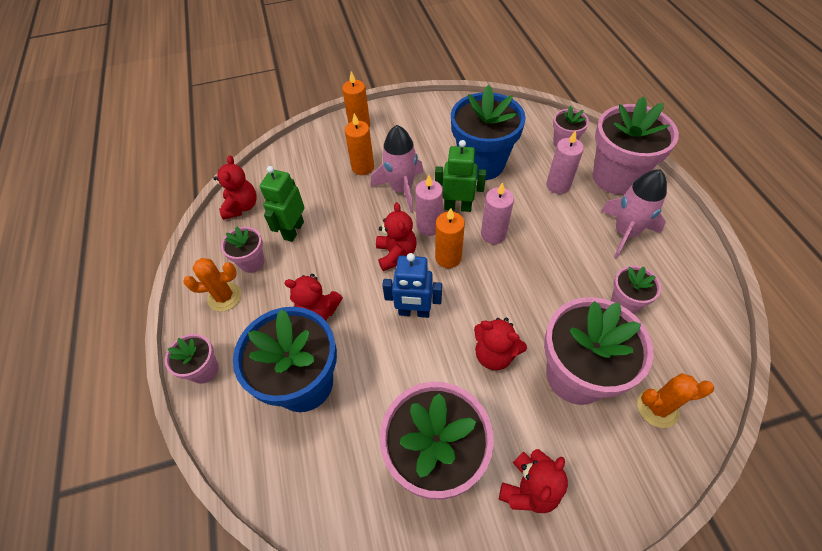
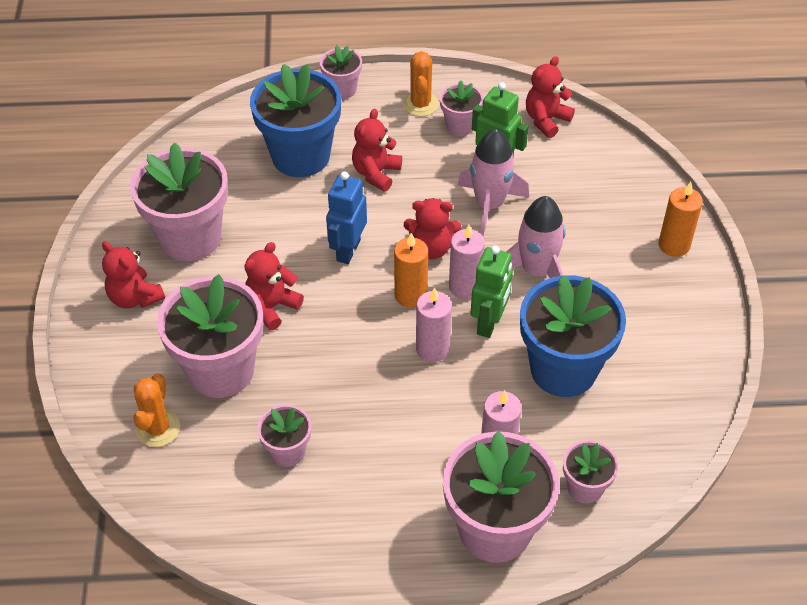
camera: 100 degrees right, 5 degrees down
(241, 207) = (546, 120): red teddy bear -> red teddy bear turned 120 degrees clockwise
(363, 167) = (587, 237): orange candle -> none
(625, 233) = (389, 497): pink rocket -> pink rocket (489, 205)

